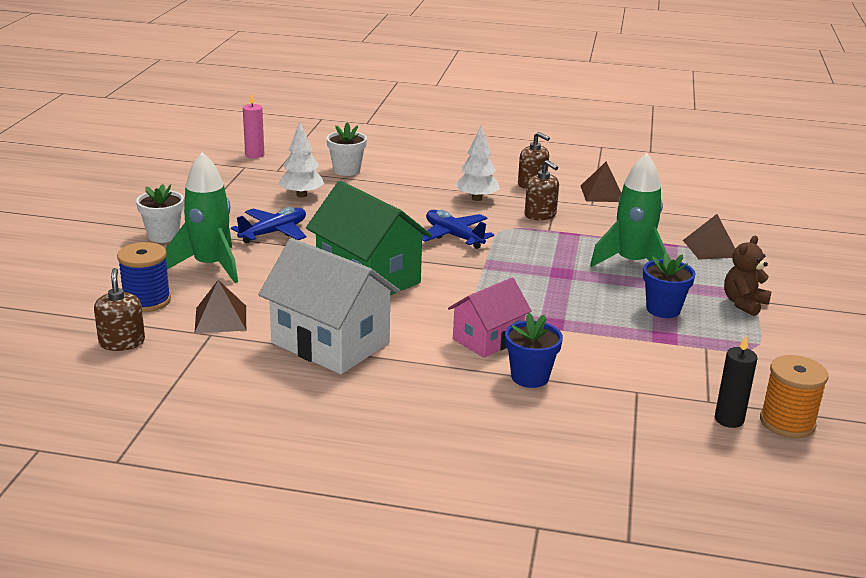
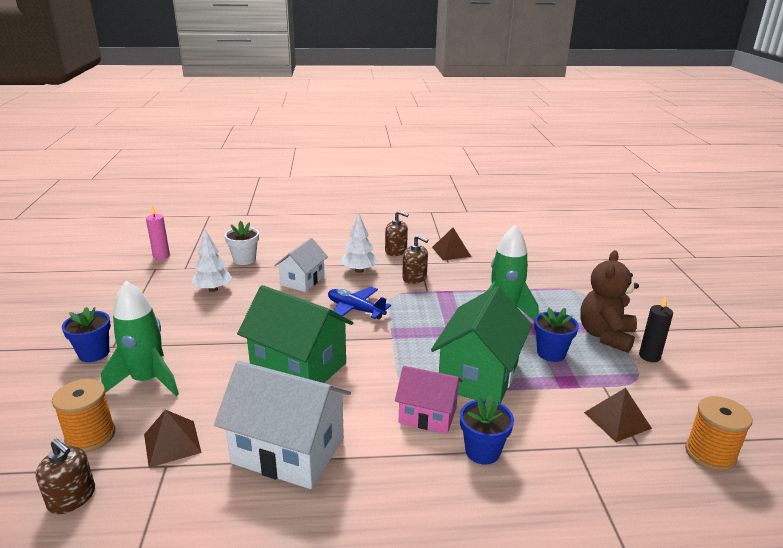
camera: 15 degrees left, 0 degrees up
(122, 342) = (72, 498): brown soap dispenser -> brown soap dispenser turned 150 degrees clockwise
(147, 301) = (90, 436): blue spool -> orange spool
(163, 236) = (94, 353): white flower pot -> blue flower pot
(273, 233) = (199, 332): blue plane -> none
(405, 200) = (302, 281): none -> white house
(487, 339) = (427, 415): pink house -> pink house turned 75 degrees clockwise
(563, 316) = (478, 375): none -> green house
(711, 248) = (553, 288): brown pyramid -> brown pyramid (617, 420)
(729, 419) = (665, 462): black candle -> black candle (649, 356)
(744, 304) = (605, 336): brown teddy bear -> brown teddy bear, size x1.55

